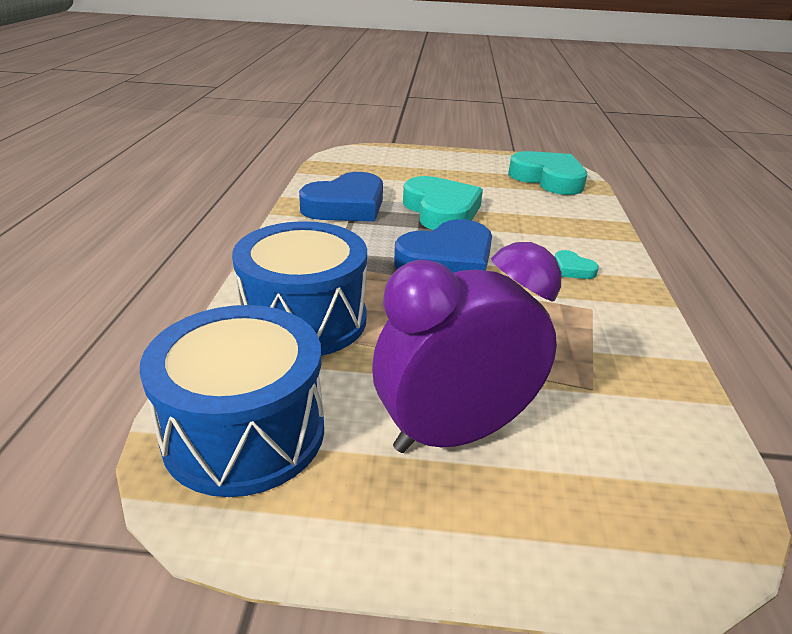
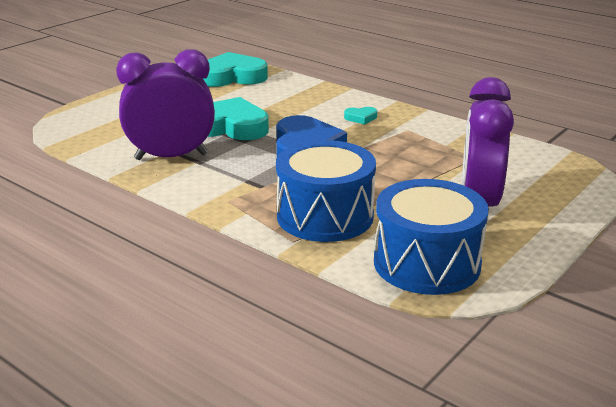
camera: 55 degrees left, 5 degrees down
(346, 206) = (171, 157): blue heart -> purple clock

